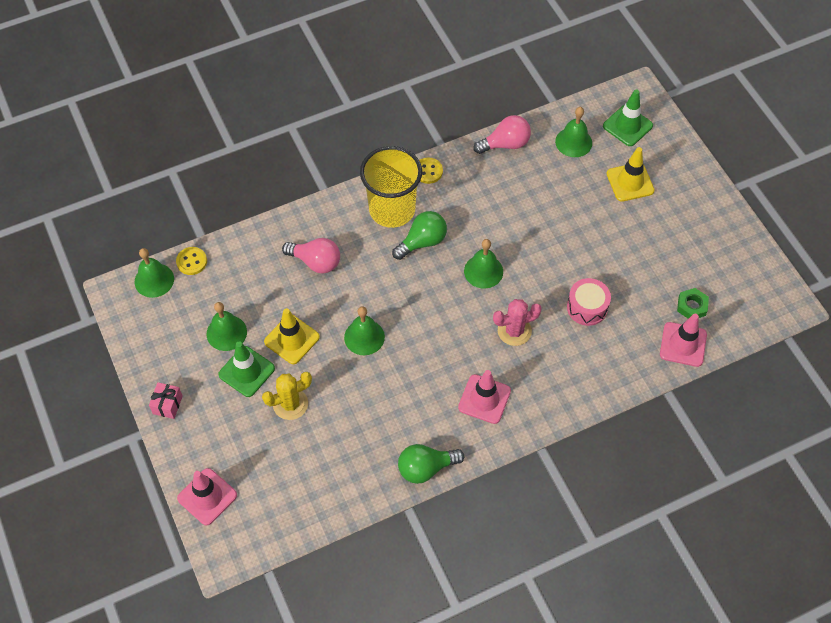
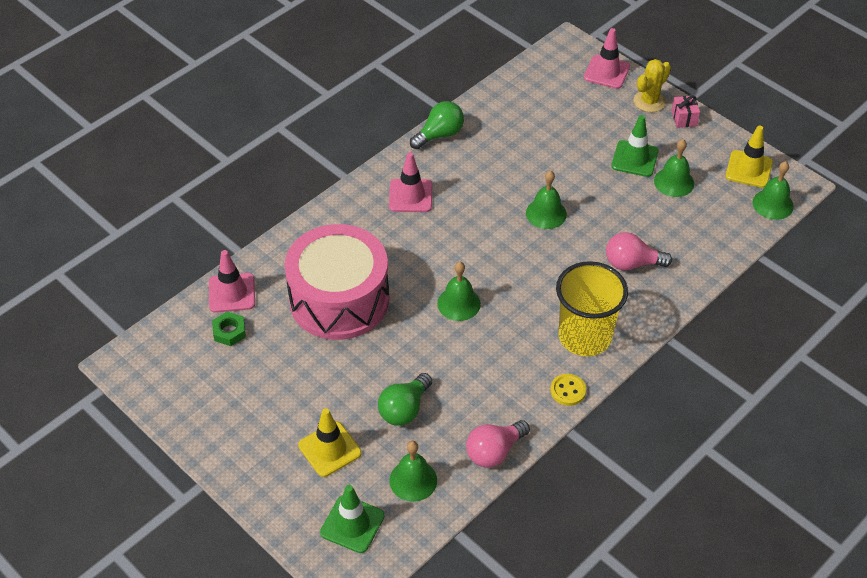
camera: 160 degrees right, 10 degrees down
(192, 261) = (751, 229): yellow button -> none
(290, 404) = (580, 146): yellow cactus -> yellow cactus (649, 101)
(292, 339) = (611, 193): yellow traffic cone -> yellow traffic cone (748, 169)
(422, 242) = (535, 313): green light bulb -> green light bulb (404, 409)
(514, 331) = (405, 258): pink cactus -> none
(587, 307) = (339, 299): pink drum -> pink drum, size x2.27

